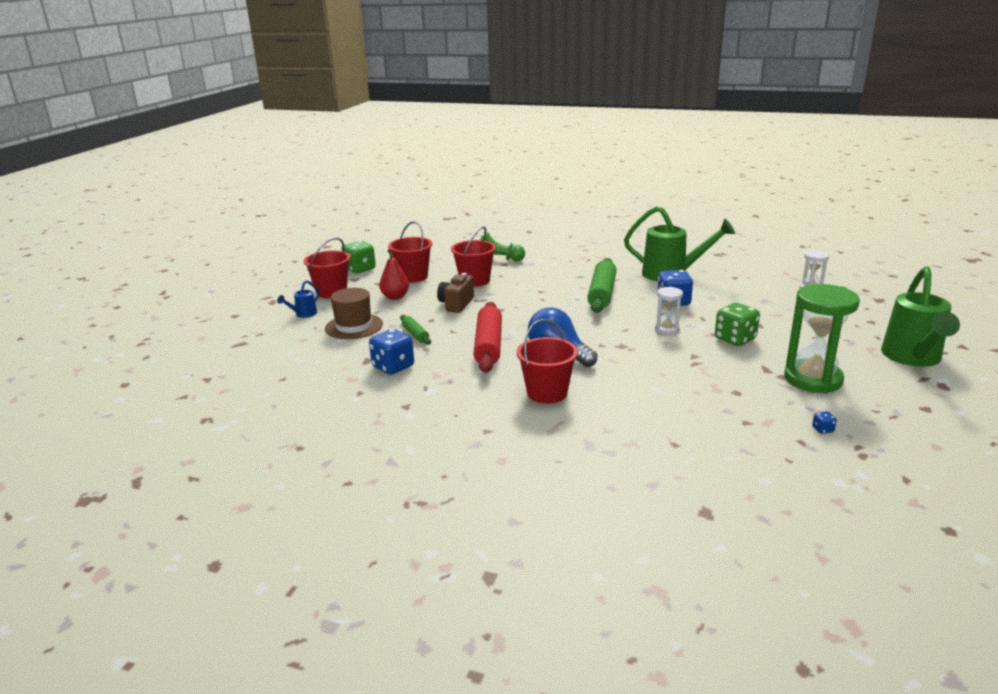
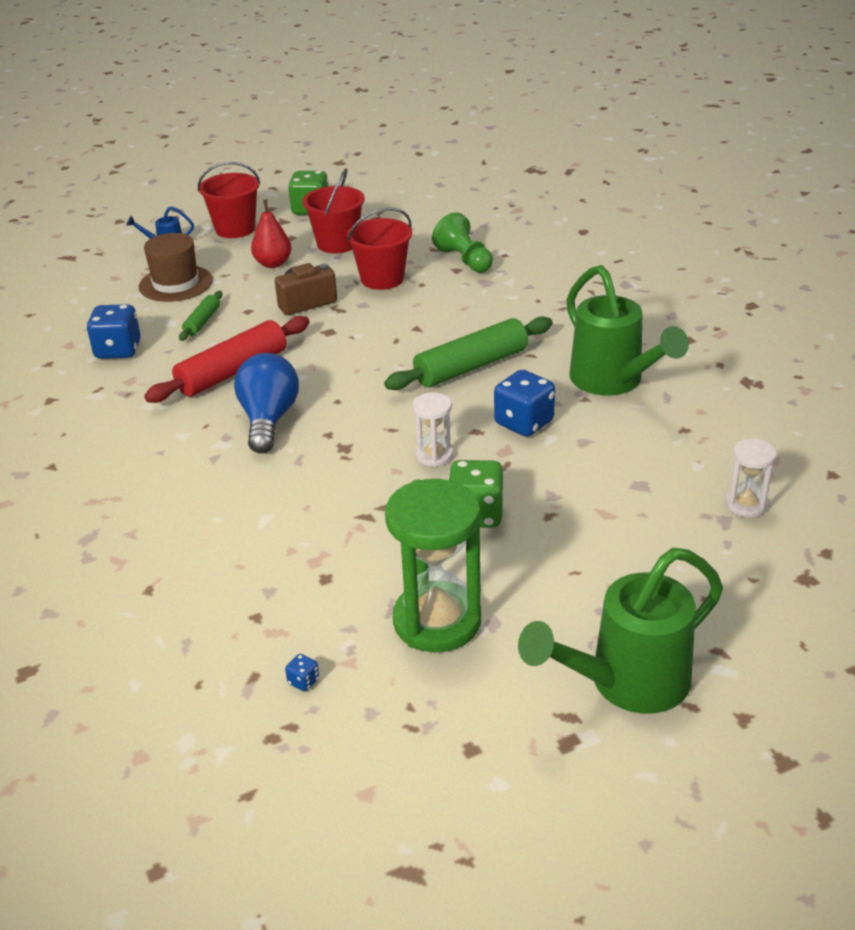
camera: 45 degrees right, 10 degrees up
(547, 393) = (169, 459): red bucket -> none

